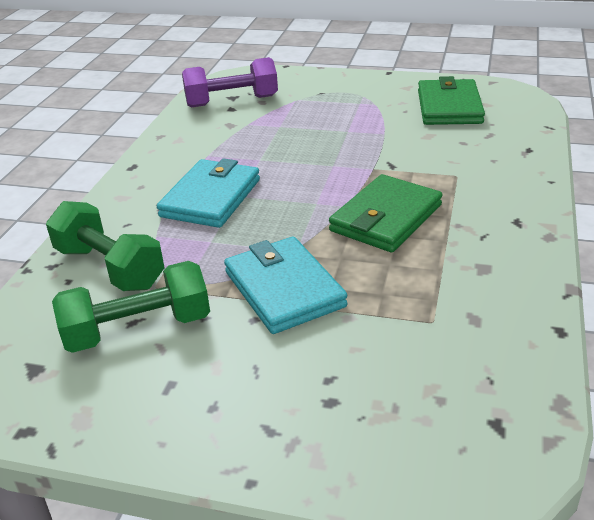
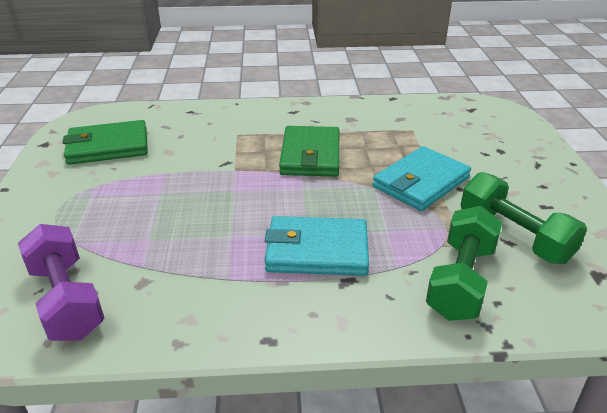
camera: 110 degrees left, 0 degrees up
(386, 218) = (310, 155): green wallet -> green wallet turned 75 degrees clockwise

